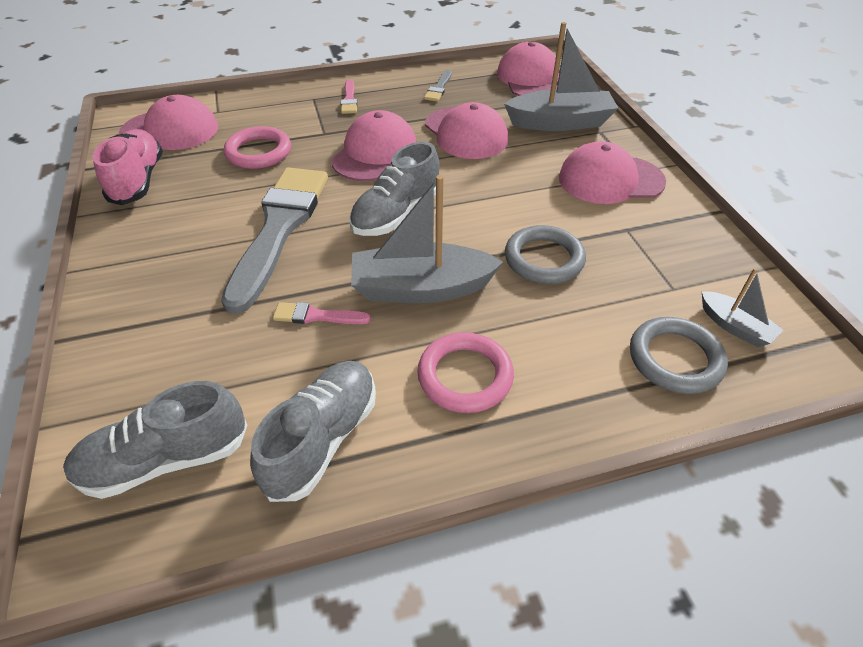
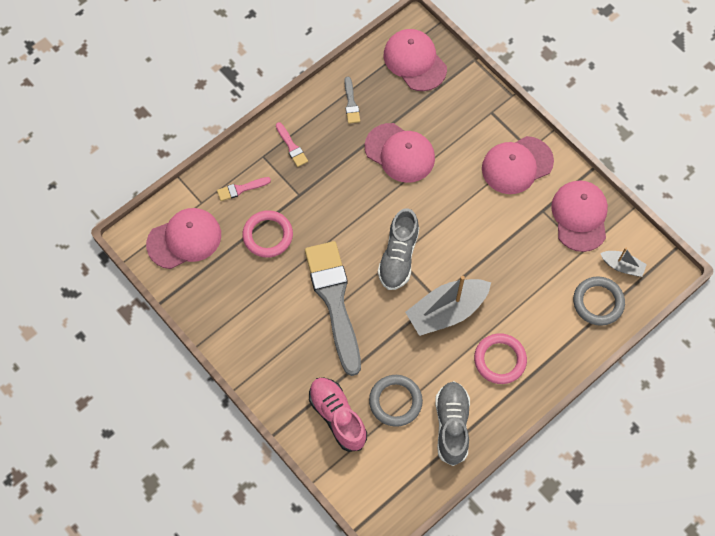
camera: 25 degrees left, 20 degrees up
(138, 180) = (207, 299): pink shoe -> pink shoe (337, 416)
(165, 459) = (386, 468): grey shoe -> none
(316, 316) = (401, 356): pink brush -> pink brush (241, 189)
(375, 153) = (349, 202): pink cap -> pink cap (579, 216)
(544, 259) = (504, 258): grey ring -> grey ring (395, 401)
(560, 123) = (460, 112): grey boat -> none

